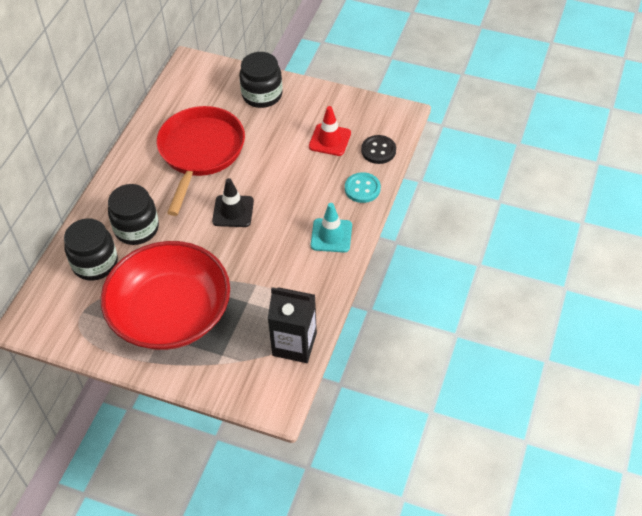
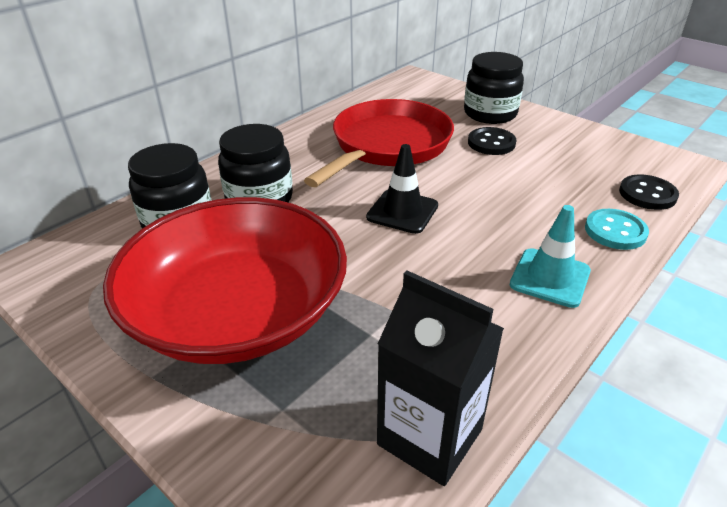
camera: 20 degrees right, 15 degrees down
(271, 128) = (491, 143): none -> black button
(330, 140) = (572, 169): red traffic cone -> none

